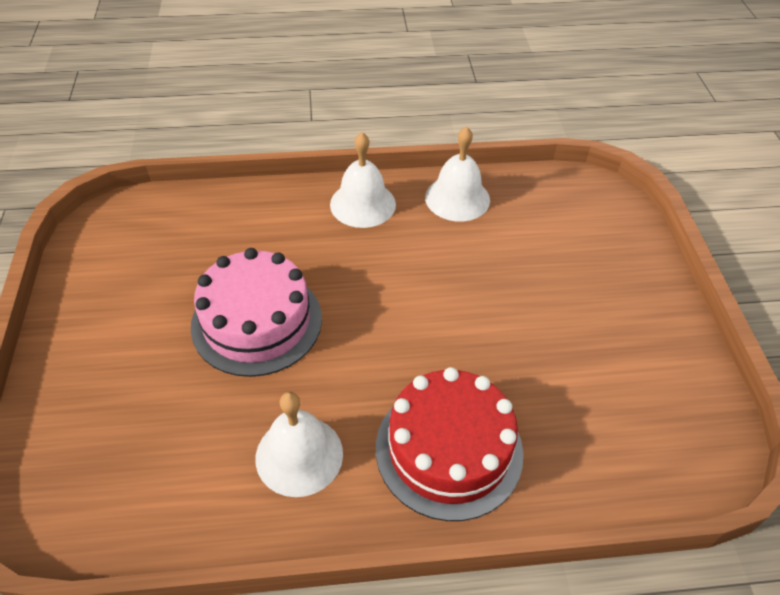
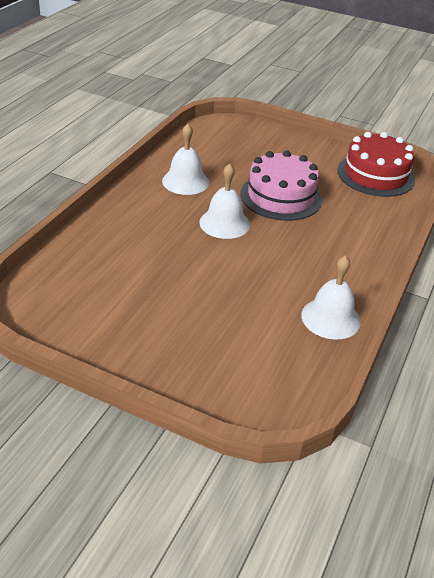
camera: 120 degrees right, 10 degrees down
(363, 204) = (355, 270): white bell -> white bell (224, 223)
(449, 449) = (140, 221): red cake -> red cake (375, 175)

